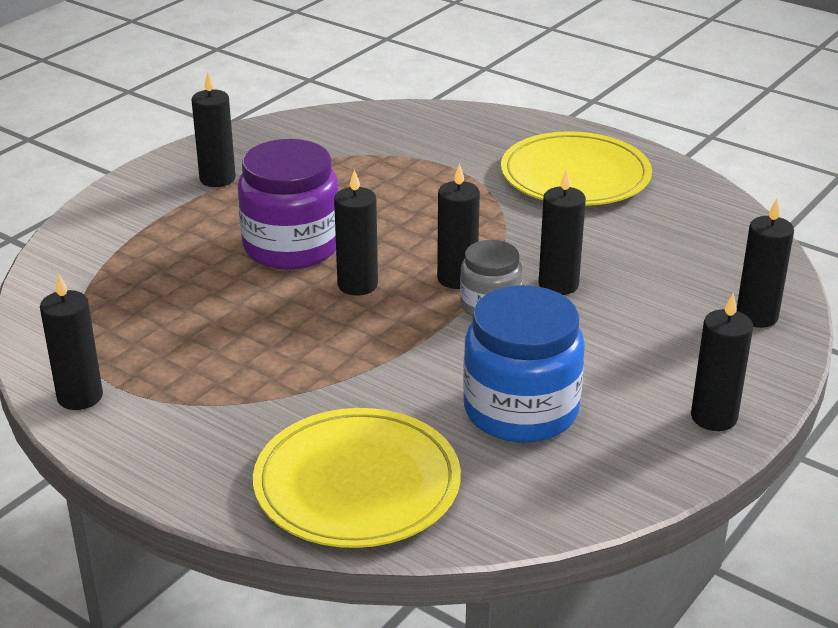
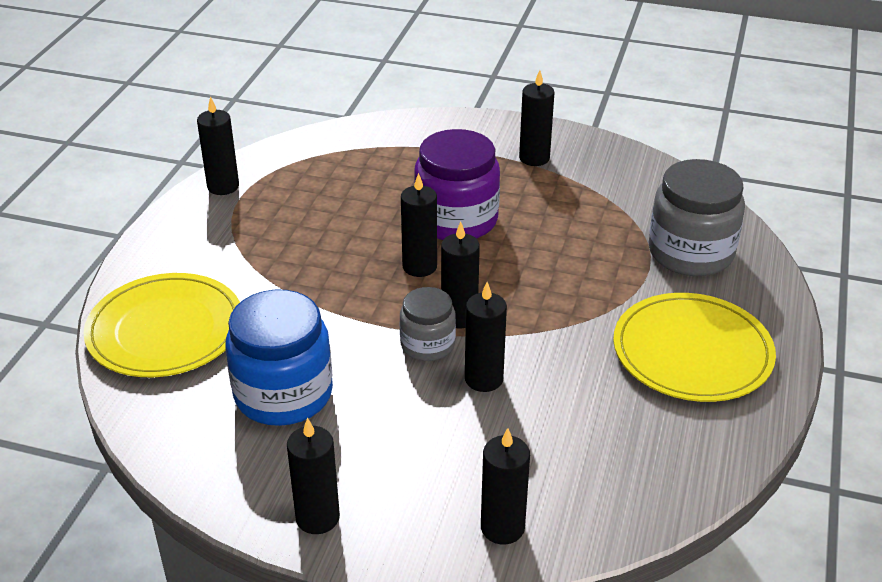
camera: 70 degrees right, 5 degrees up
(438, 141) = (690, 253): none -> grey jar

